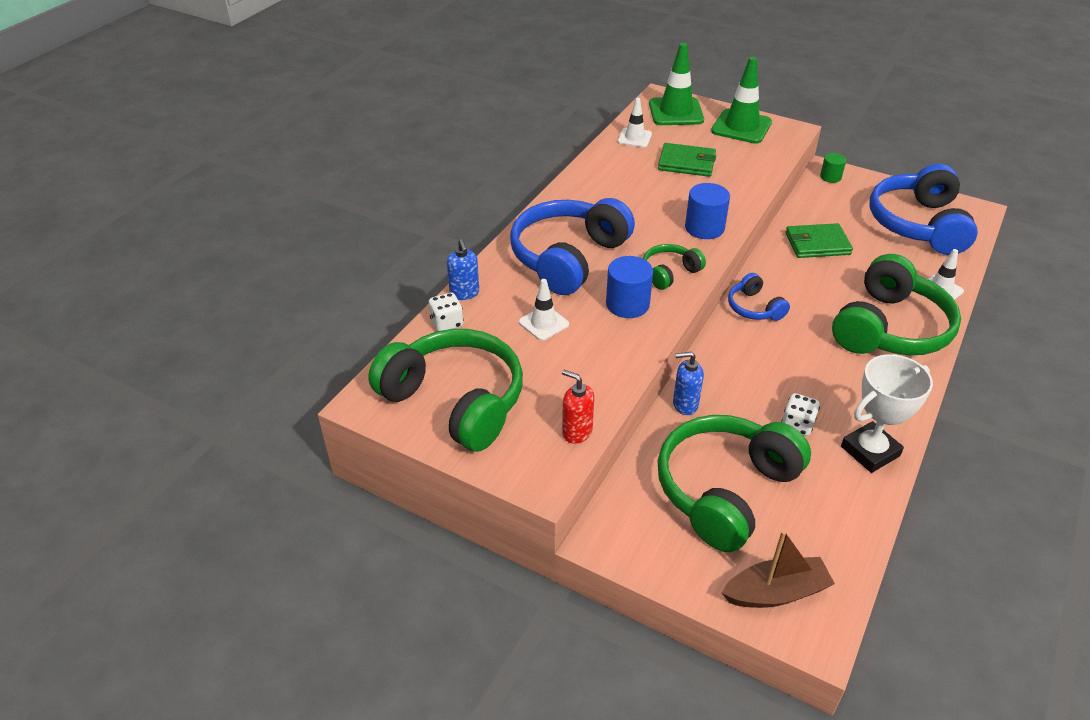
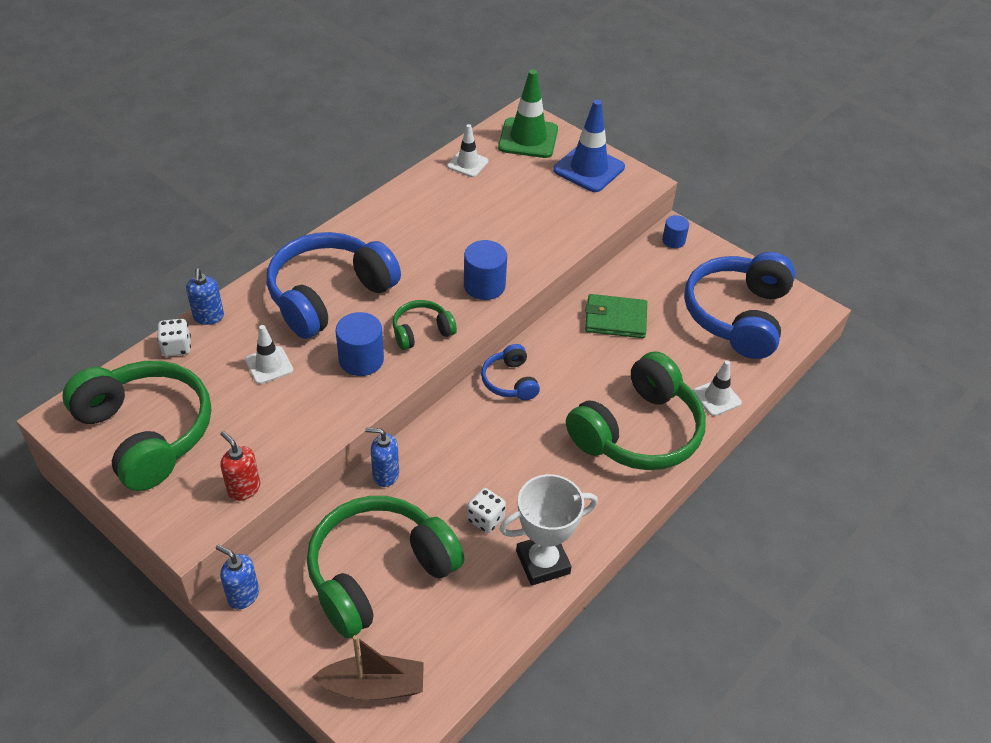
camera: 10 degrees right, 5 degrees up
(606, 536) = (243, 595): none -> blue soap dispenser
(686, 163) = (506, 204): green wallet -> none
(741, 127) = (589, 169): green traffic cone -> blue traffic cone
(830, 177) = (673, 240): green cylinder -> blue cylinder

